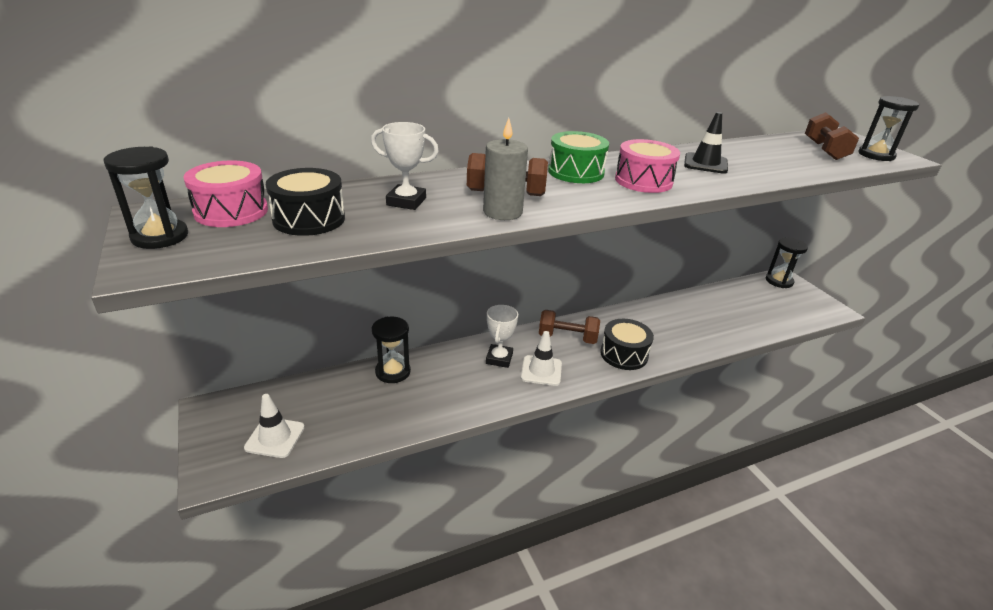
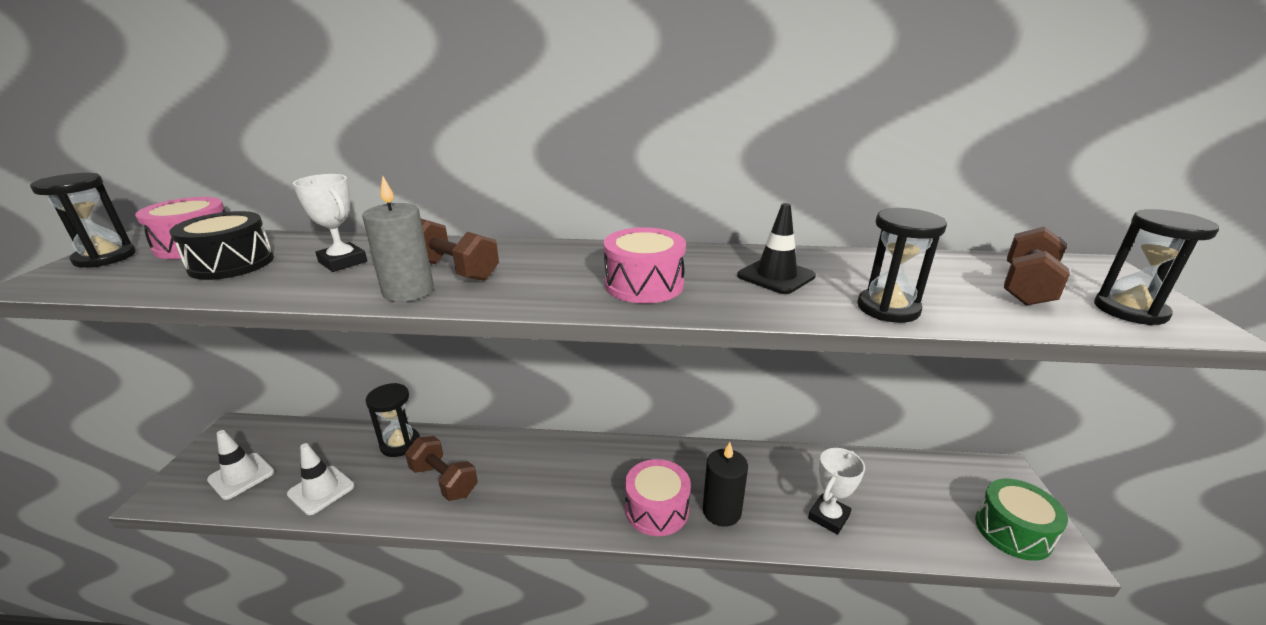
camera: 30 degrees right, 5 degrees down
(499, 358) = (511, 464): white trophy -> white trophy (828, 517)
(541, 371) = (540, 495): white traffic cone -> white traffic cone (321, 490)
(567, 338) = (609, 464): brown dumbbell -> brown dumbbell (444, 480)
(576, 172) = (578, 259): green drum -> green drum (1012, 531)
(624, 354) = (657, 509): black drum -> pink drum
(662, 343) = (721, 511): none -> black candle
(779, 281) = (991, 474): black hourglass -> black hourglass (888, 308)

